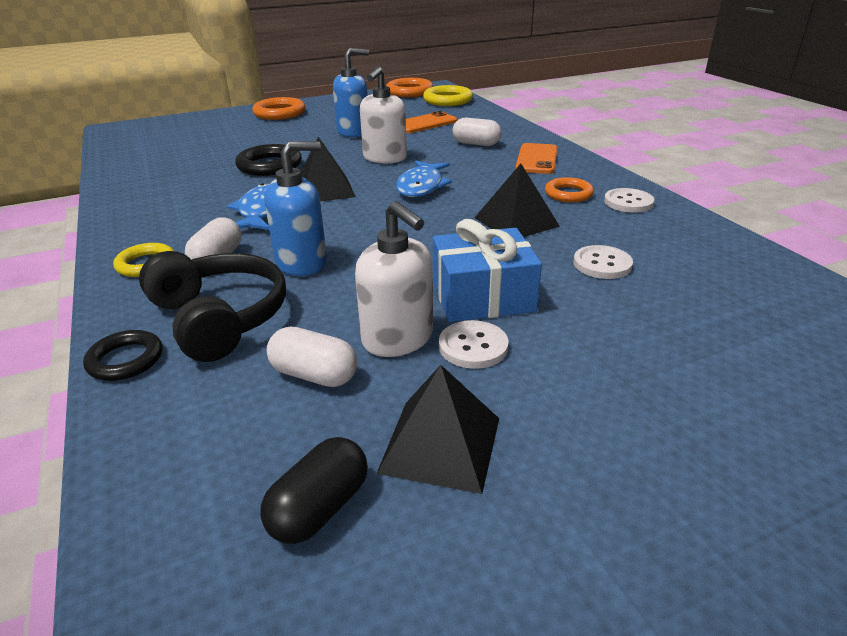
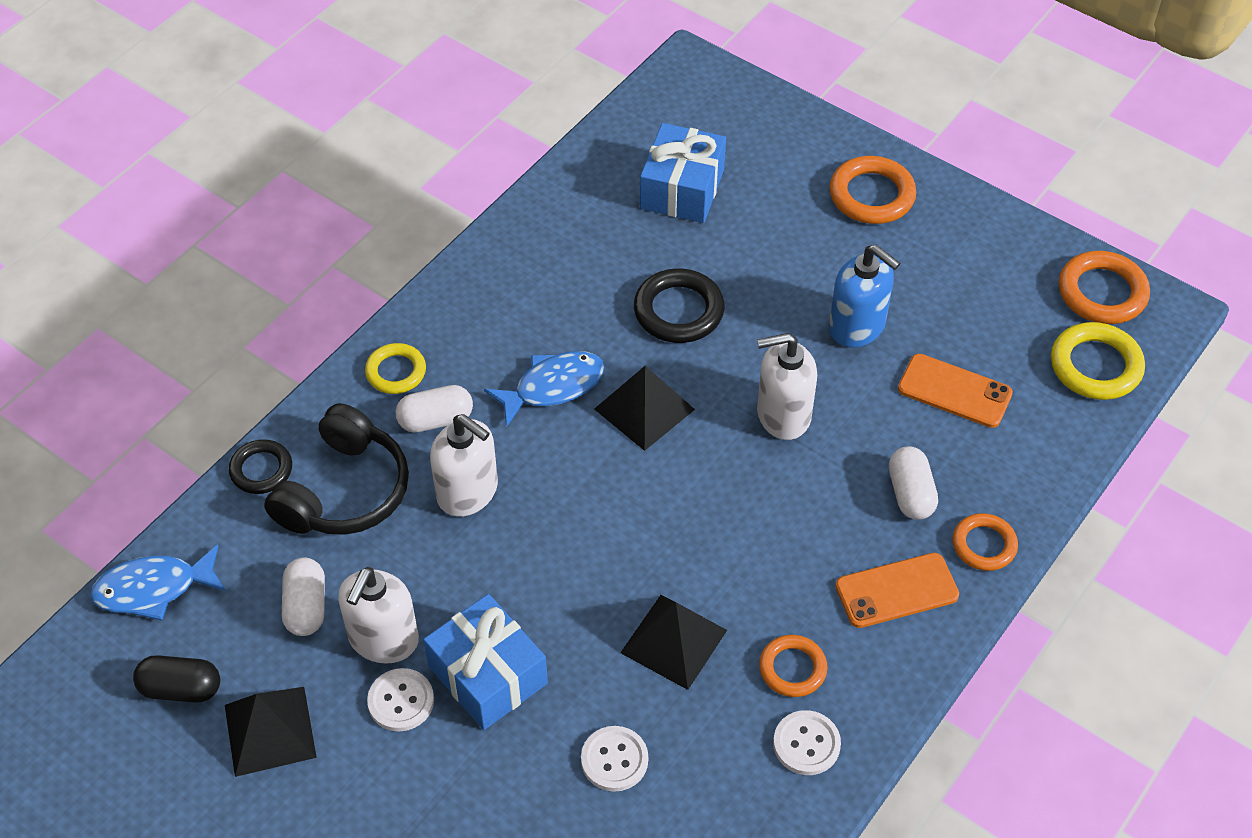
camera: 60 degrees right, 20 degrees up
(189, 146) = (682, 189): none -> blue gift
(302, 262) = (468, 492): blue soap dispenser -> white soap dispenser
(421, 186) = (715, 501): blue fish -> blue fish (153, 589)
(526, 137) = (984, 545): none -> orange ring

